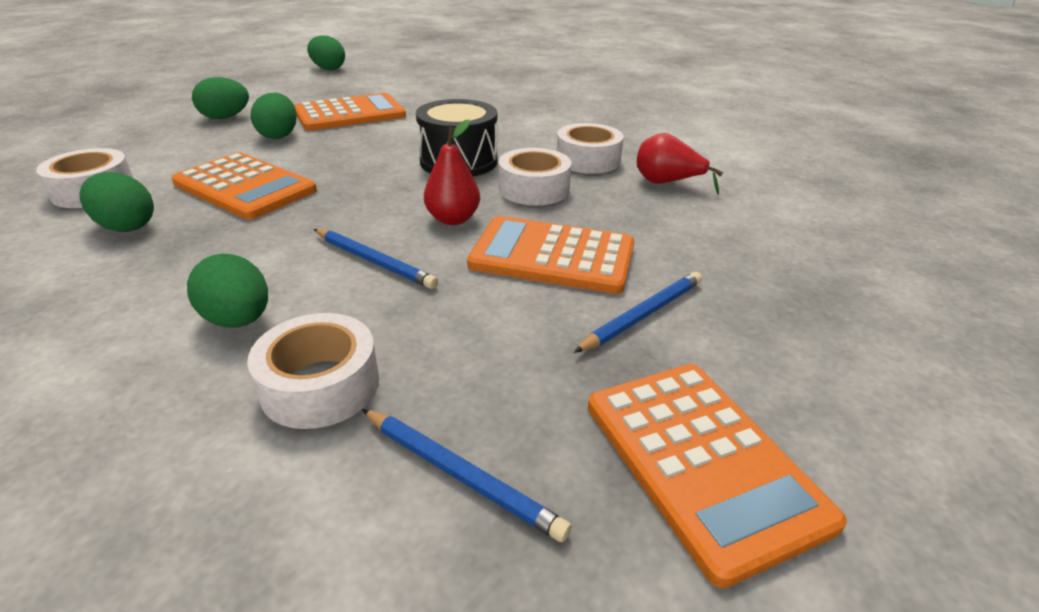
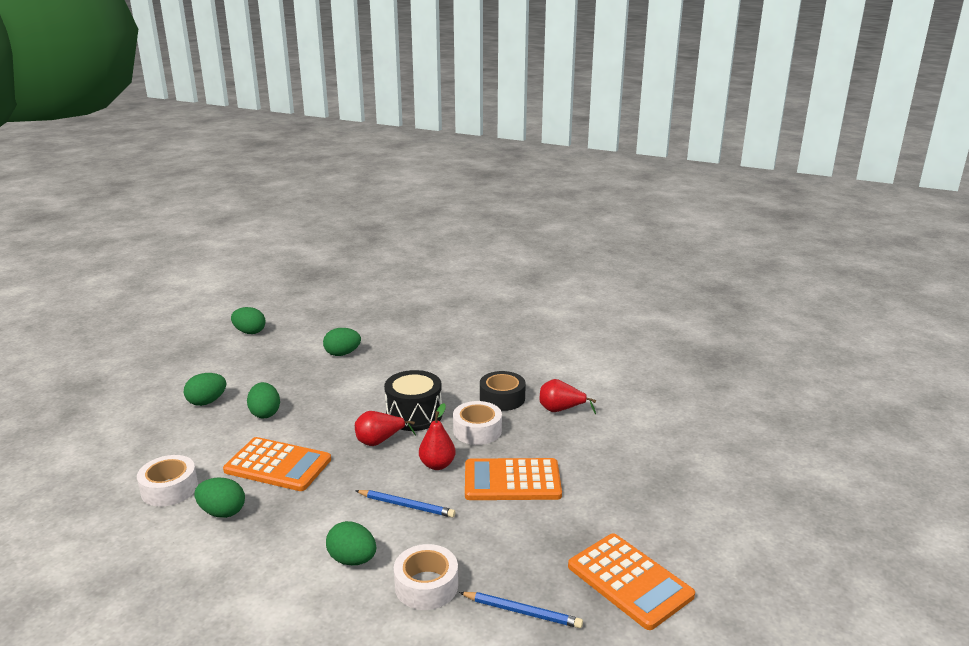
camera: 15 degrees left, 10 degrees down
(350, 114) = (304, 381): orange calculator -> none
(394, 181) = (379, 441): none -> red pear
(414, 96) = (342, 354): none -> green egg
(588, 160) = (502, 398): white tape -> black tape
(643, 315) = (577, 509): blue pencil -> none

